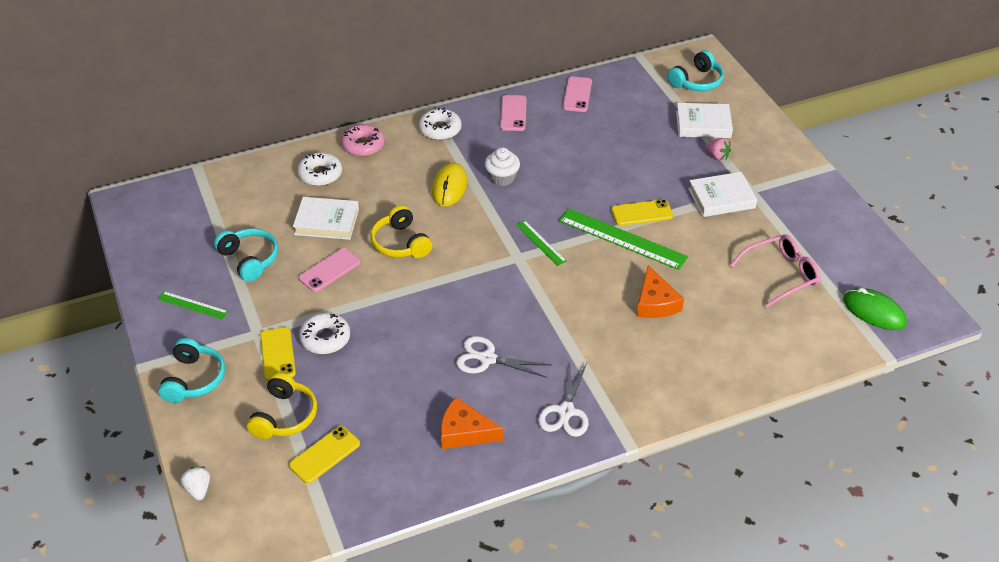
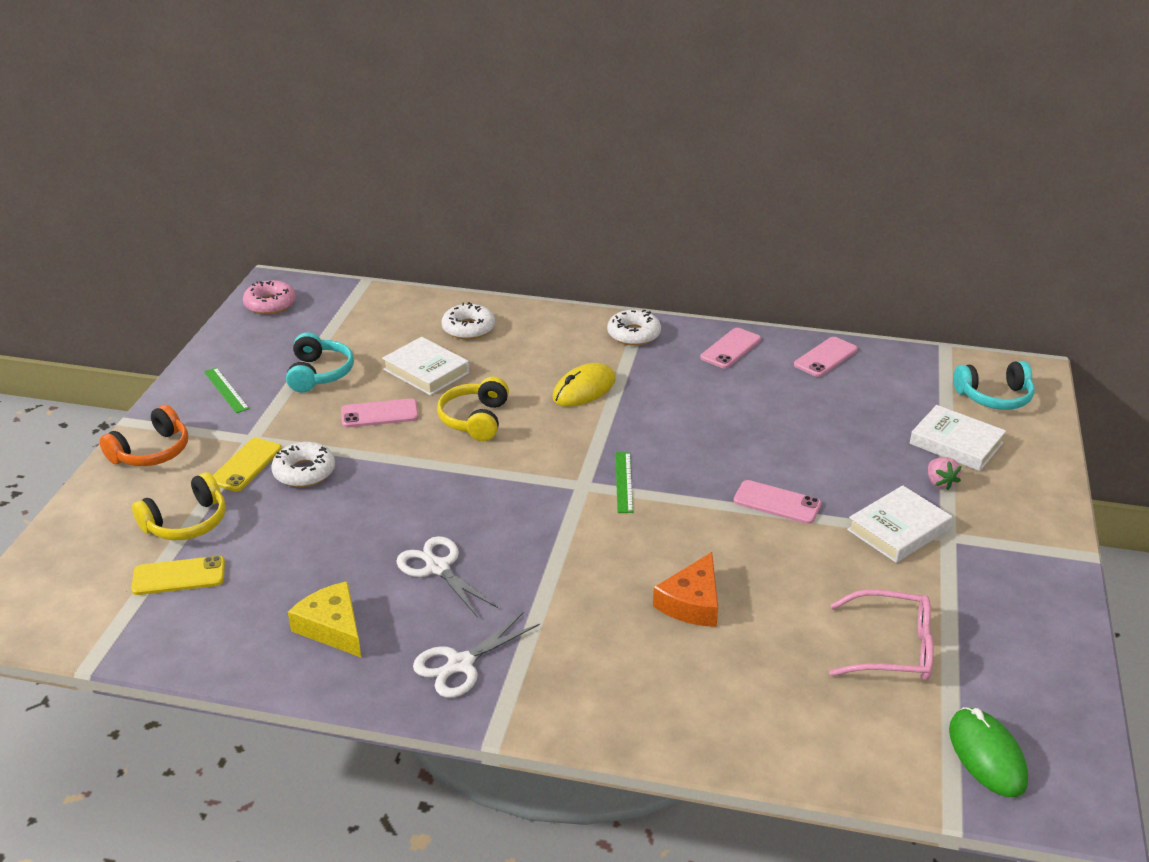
camera: 35 degrees right, 10 degrees down
(194, 379) = (152, 452): turquoise headphones -> orange headphones
(198, 489) = (40, 547): white strawberry -> none
(363, 145) = (539, 319): pink donut -> pink donut (270, 304)
(465, 432) = (332, 627): orange cheese -> yellow cheese
(502, 177) = (650, 403): white cupcake -> none
(622, 239) = (723, 518): green ruler -> none
(642, 213) = (777, 502): yellow phone -> pink phone
(721, 198) = (898, 529): white book -> white book turned 60 degrees counterclockwise

